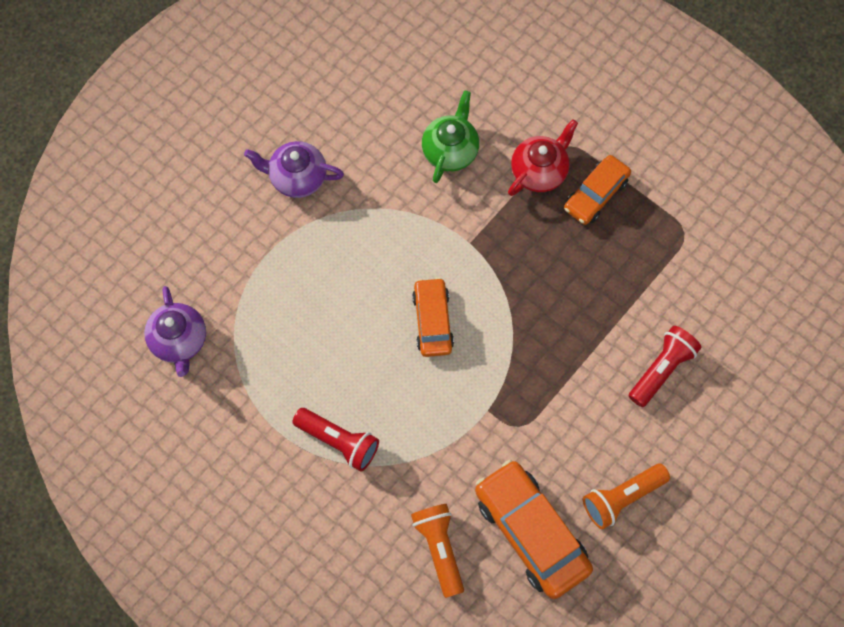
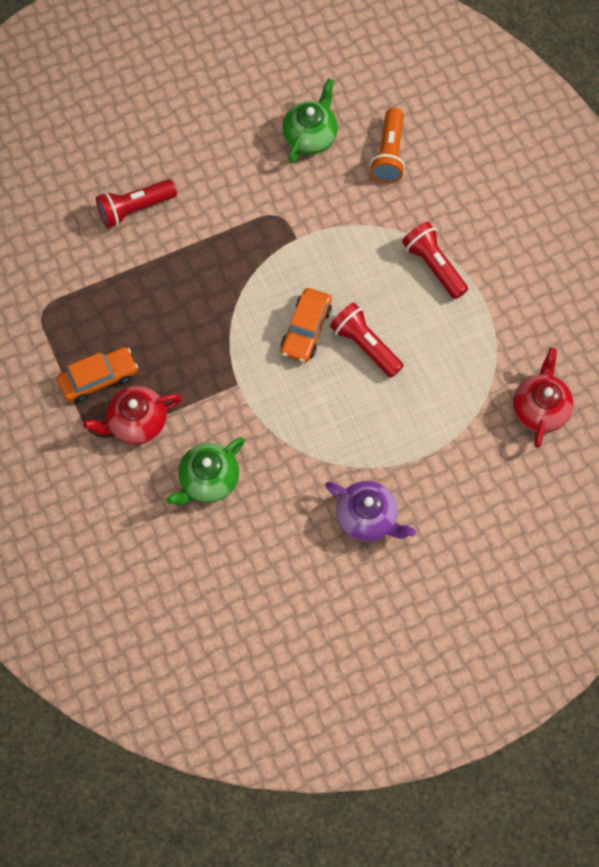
camera: 155 degrees left, 0 degrees up
(179, 341) = (539, 409): purple teapot -> red teapot
(369, 330) = (365, 345): none -> red flashlight
(531, 532) = (310, 136): orange car -> green teapot
(622, 498) = (225, 131): orange flashlight -> none

